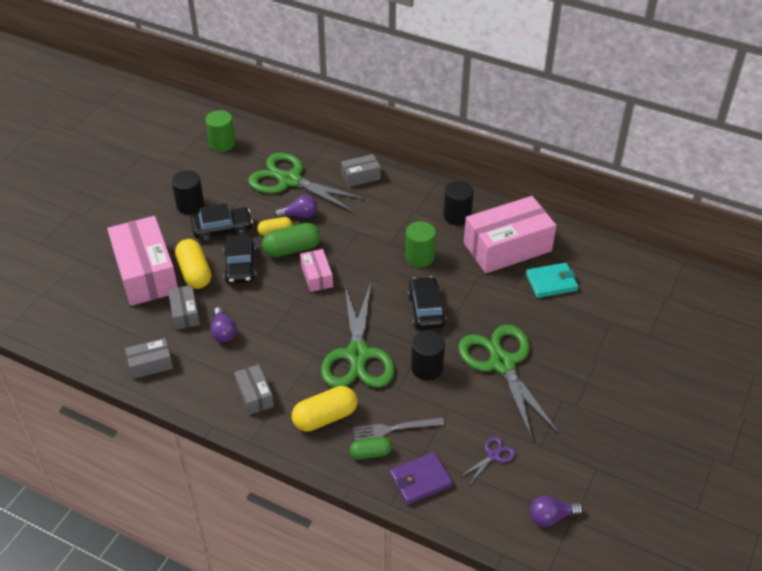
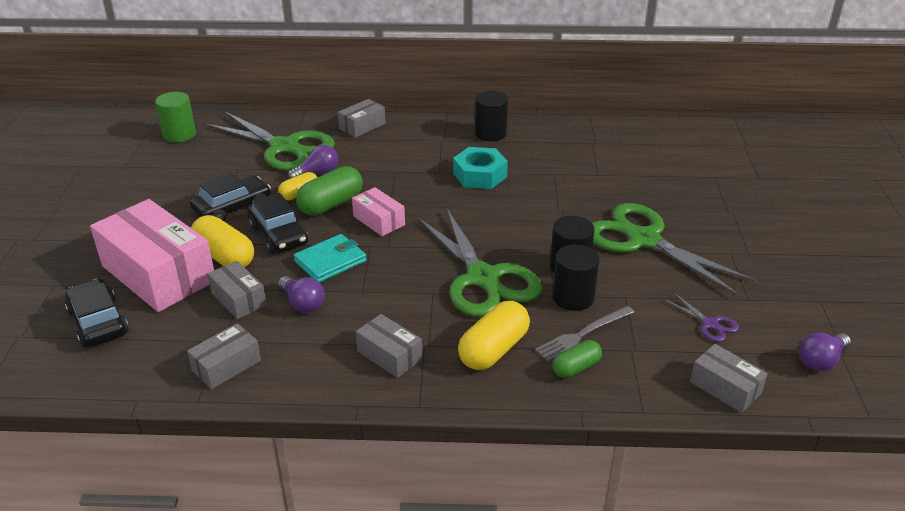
camera: 25 degrees left, 10 degrees down
(190, 205) = (176, 196): black cylinder -> black cylinder (573, 297)
(290, 180) = (284, 147): green scissors -> green scissors turned 150 degrees counterclockwise
(419, 257) = (480, 175): green cylinder -> turquoise nut
(420, 480) = (654, 375): purple wallet -> none
(426, 309) = (524, 217): black car -> black car (98, 322)
(462, 509) = (725, 387): none -> grey box
(493, 455) = (710, 324): purple scissors -> purple scissors turned 120 degrees clockwise
(507, 247) = (562, 145): pink box -> none
(551, 282) = (630, 161): turquoise wallet -> turquoise wallet (330, 261)

